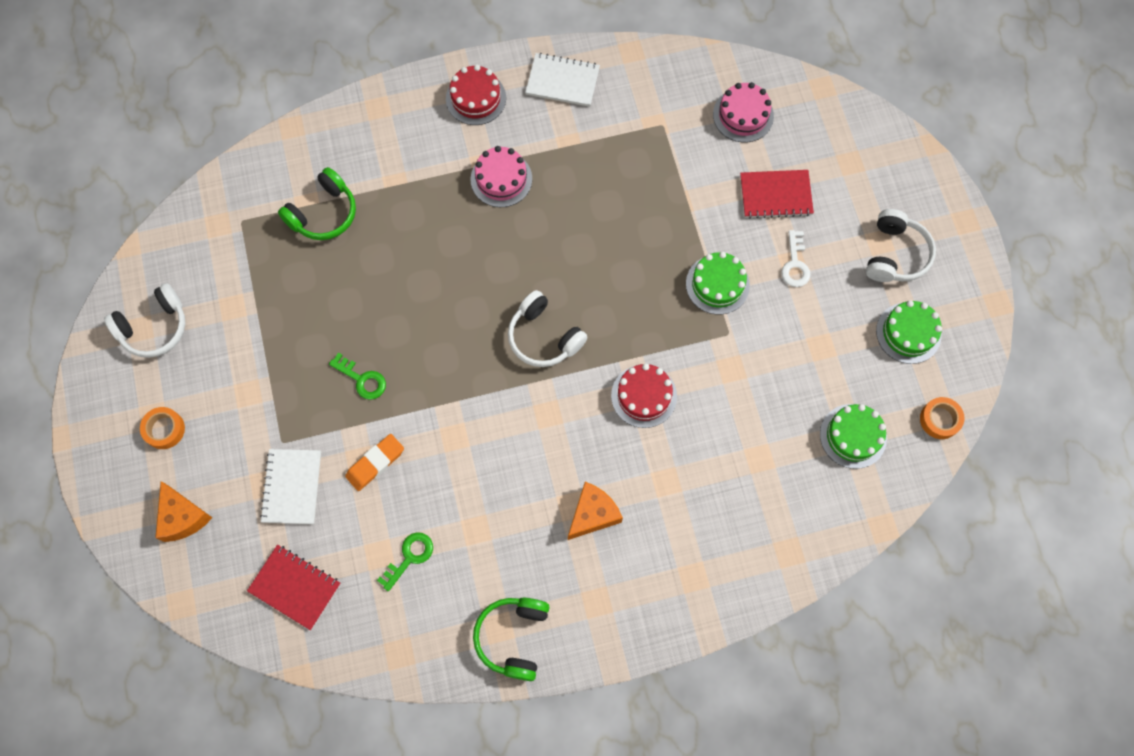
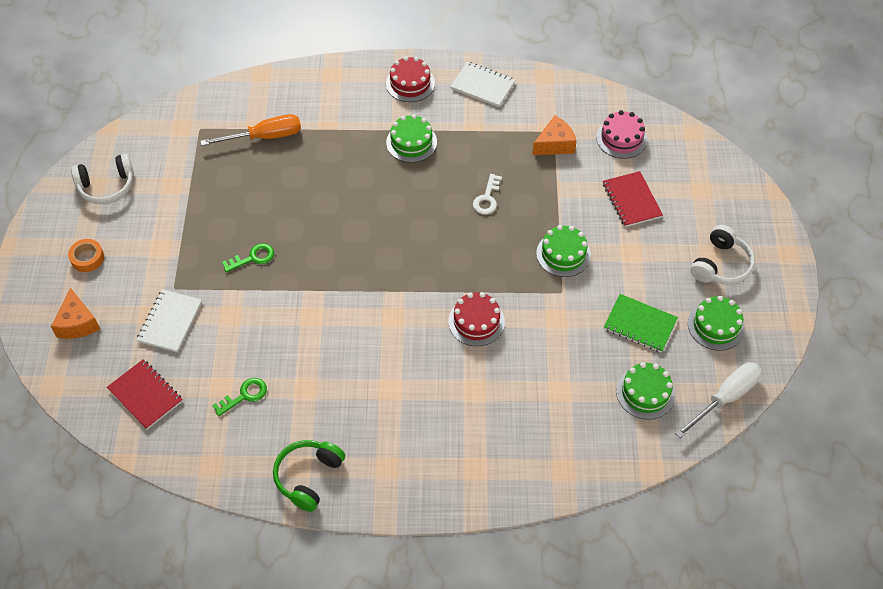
camera: 15 degrees right, 15 degrees down
(323, 213) = (264, 137): green headphones -> orange screwdriver
(362, 379) = (253, 258): green key -> green key turned 75 degrees counterclockwise
(375, 463) = (242, 320): orange eraser -> none
(501, 179) = (411, 142): pink cake -> green cake
(544, 337) = (408, 260): white headphones -> none
(593, 514) = (405, 400): orange cheese -> orange cheese (555, 144)
(775, 195) = (631, 200): red notebook -> red notebook turned 60 degrees clockwise
(795, 264) = (633, 253): white key -> white key (487, 198)
(825, 352) = (640, 324): none -> green notebook
(939, 419) = (725, 398): orange tape -> white screwdriver

